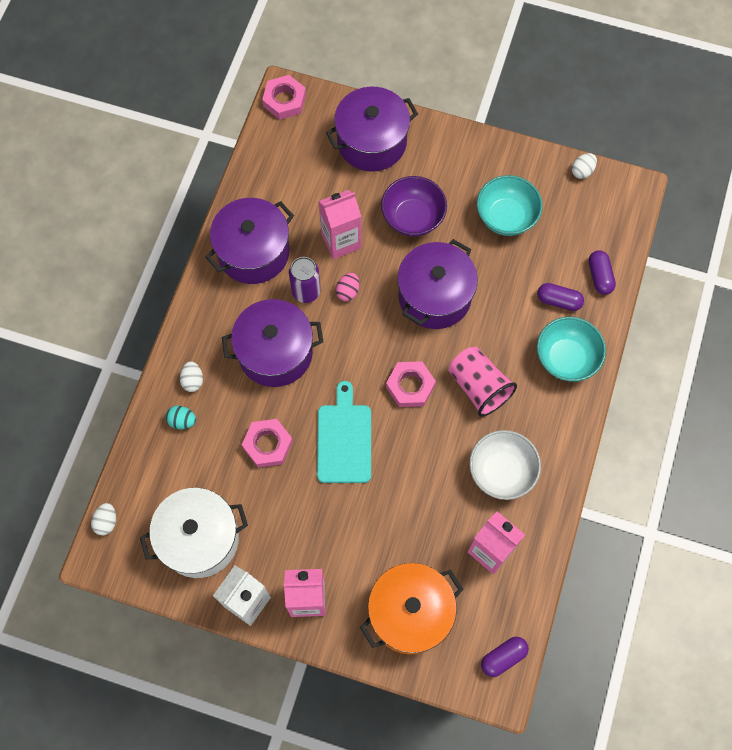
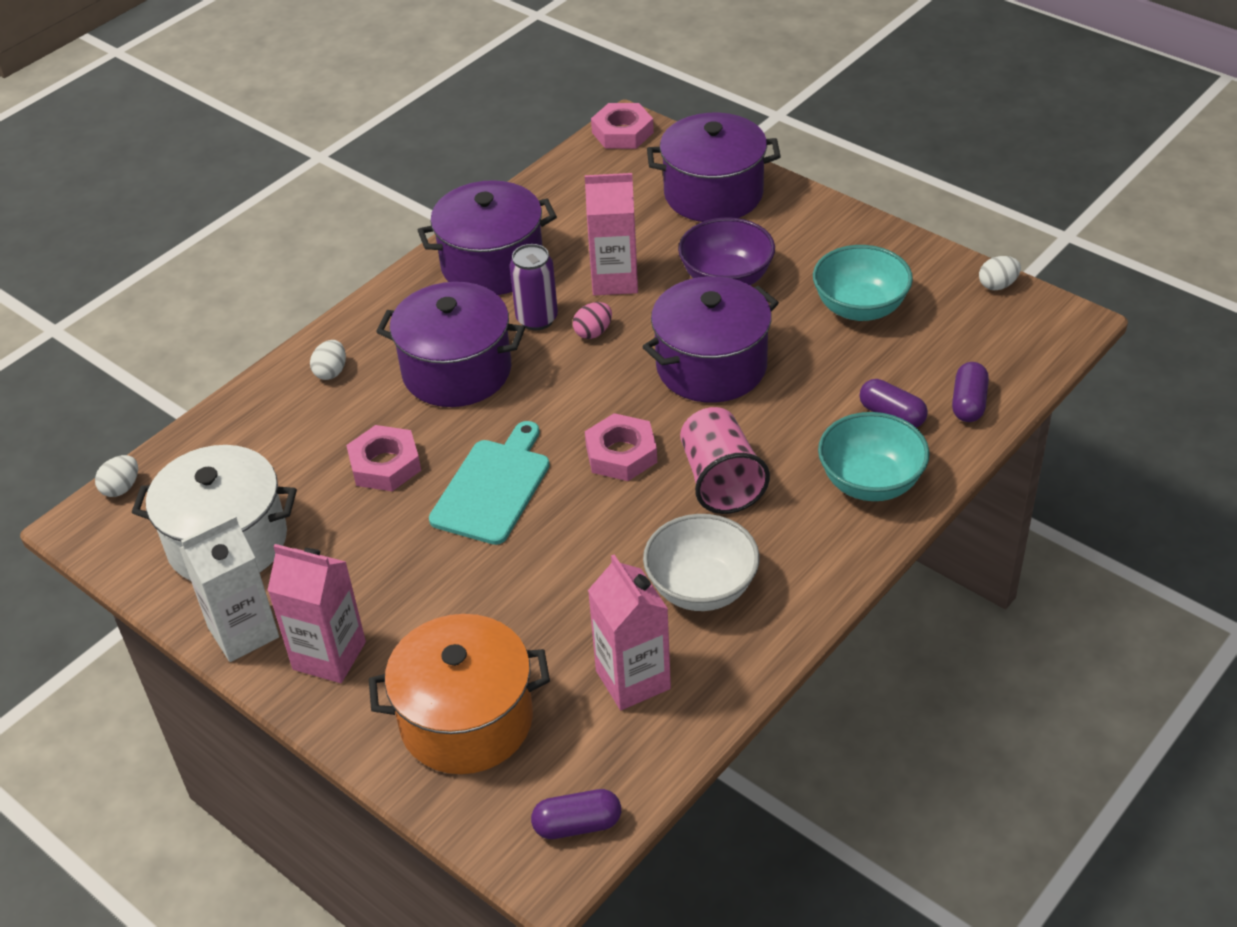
camera: 25 degrees right, 25 degrees down
(182, 421) = (290, 409): turquoise egg -> none

